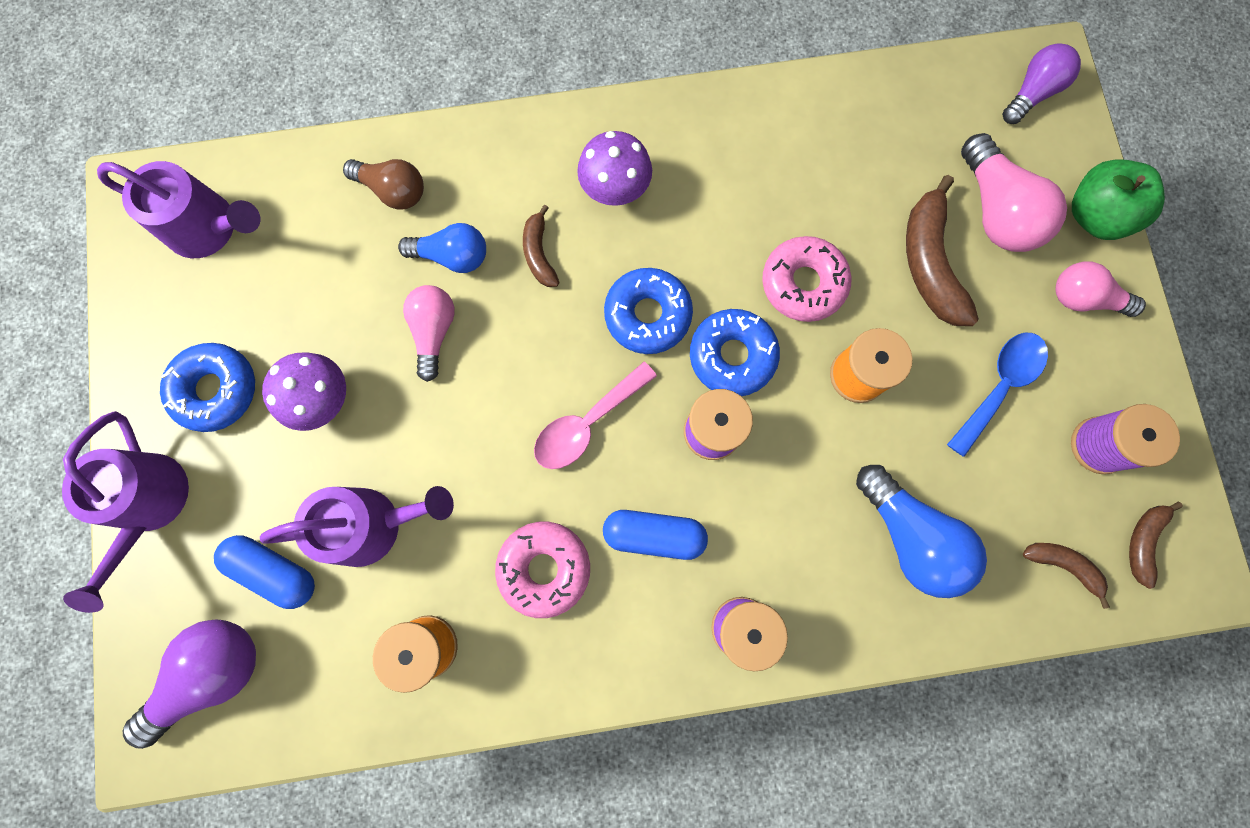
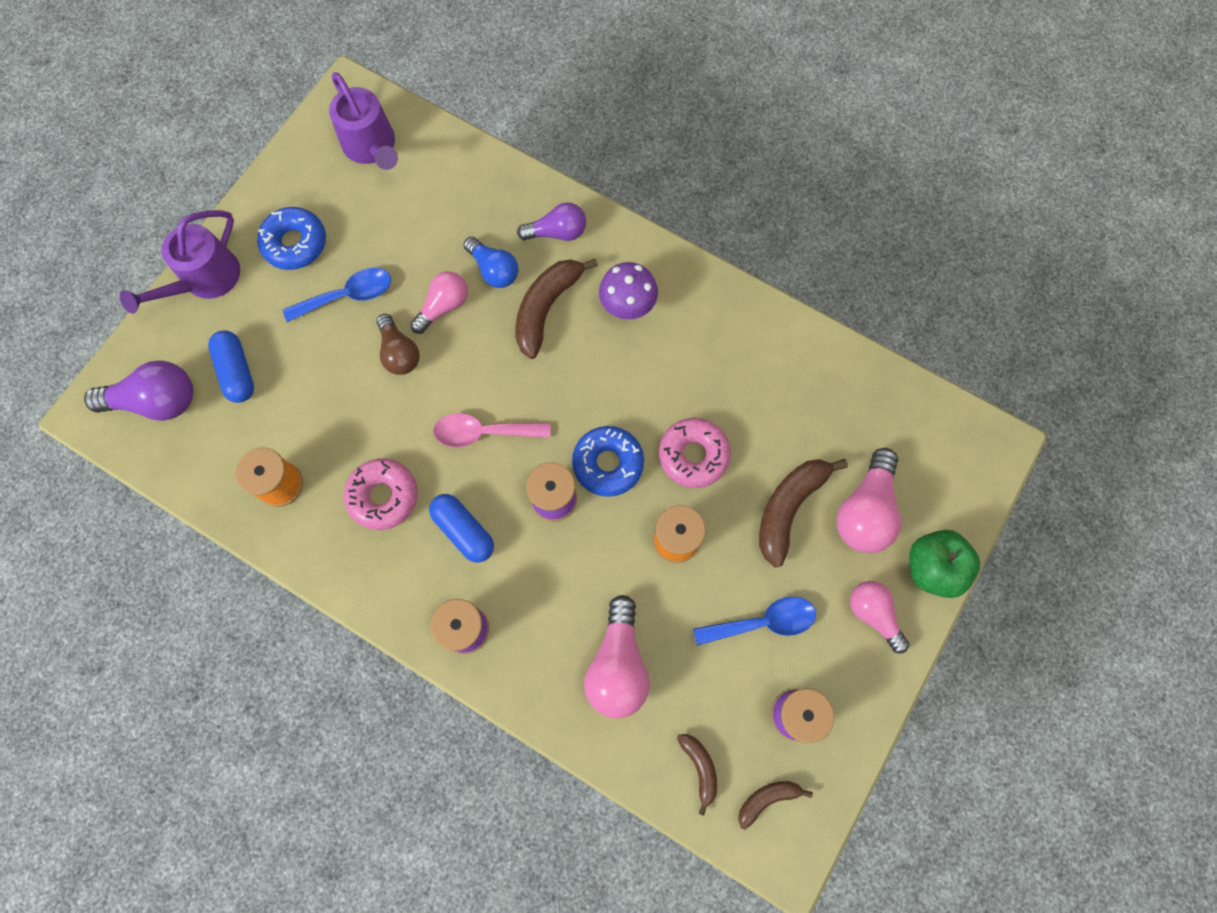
camera: 40 degrees right, 5 degrees down
(323, 400) = (347, 296): purple mushroom -> blue spoon
(374, 524) = (312, 390): purple watering can -> none
(393, 190) = (494, 204): brown light bulb -> brown light bulb (399, 352)
(539, 253) = (546, 308): brown banana -> brown banana, size x1.80
(647, 315) = (578, 397): blue donut -> none
(909, 536) = (618, 665): blue light bulb -> pink light bulb
(1031, 93) = (963, 455): purple light bulb -> purple light bulb (557, 232)

